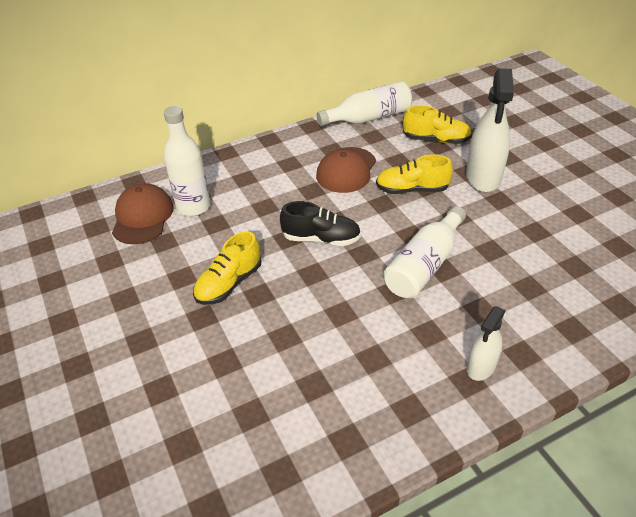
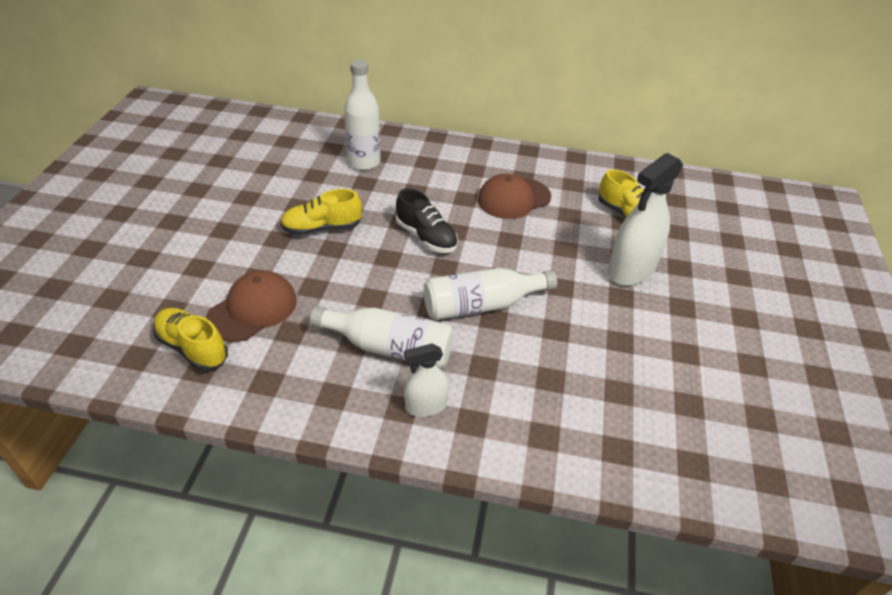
camera: 35 degrees right, 0 degrees up
(142, 217) = (322, 151): brown cap -> brown cap (252, 309)
(368, 118) = (588, 168): white bottle -> white bottle (389, 348)
(412, 189) = (550, 243): yellow shoe -> yellow shoe (192, 348)

